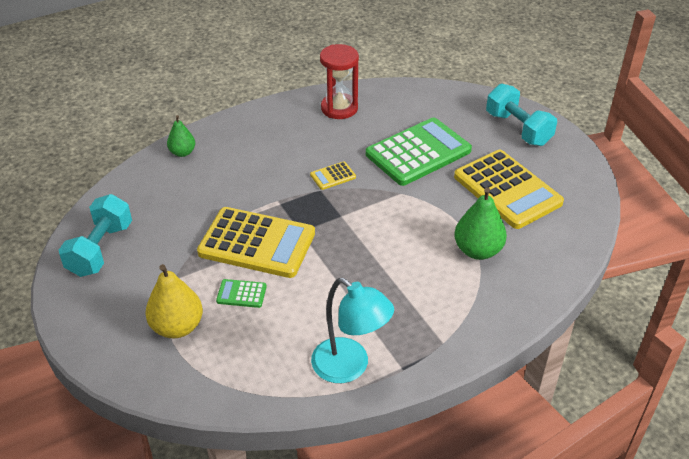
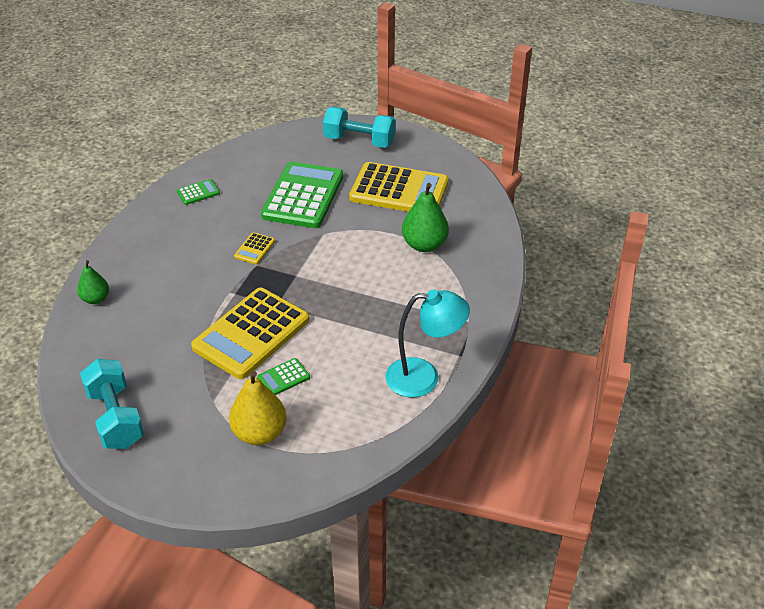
camera: 40 degrees left, 0 degrees up
(257, 243) = (251, 334): yellow calculator -> yellow calculator turned 150 degrees clockwise
(339, 108) = (198, 192): red hourglass -> green calculator

